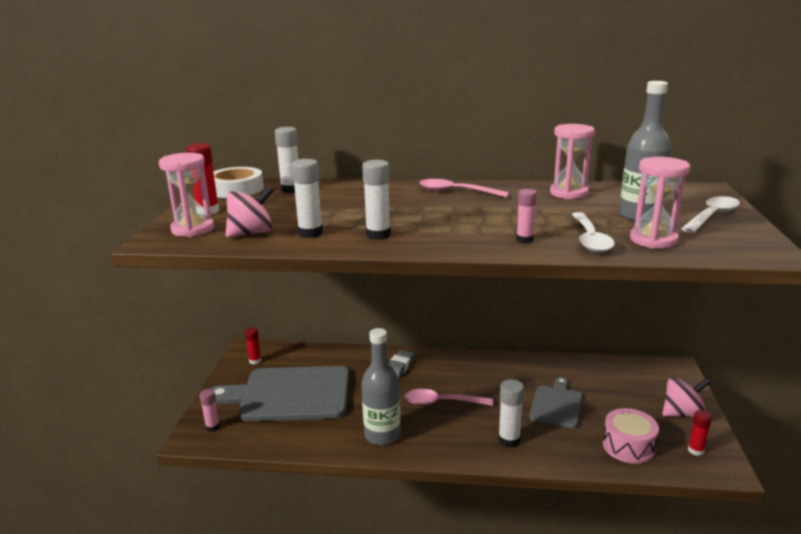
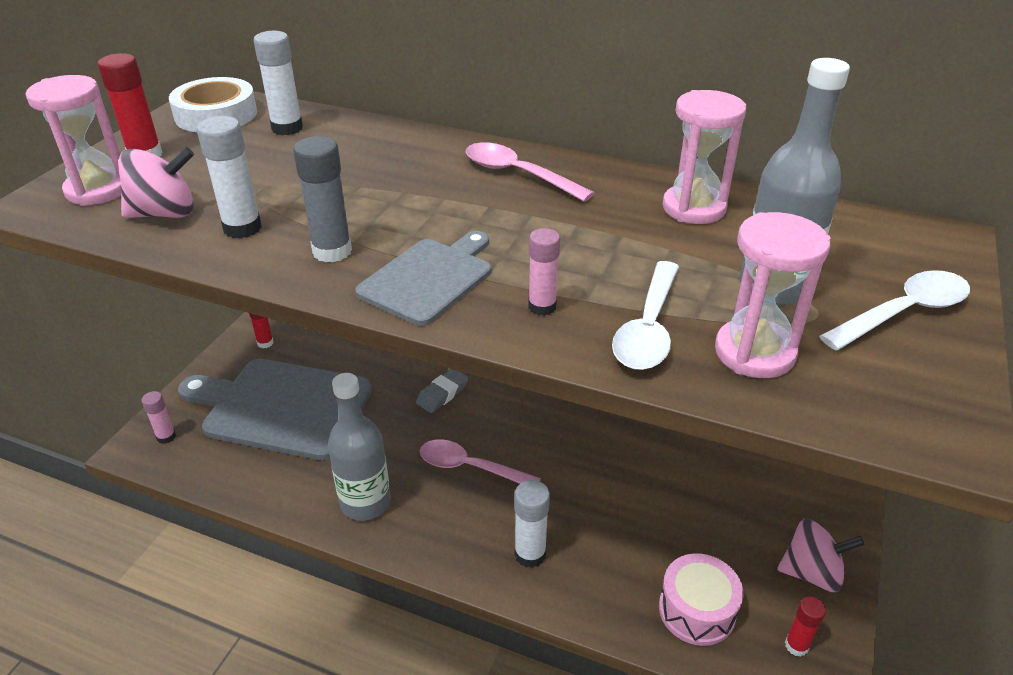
camera: 15 degrees right, 15 degrees up
(378, 235) = (332, 251): white glue stick -> grey glue stick
(556, 405) = (628, 510): grey cutting board -> grey cutting board (429, 278)

